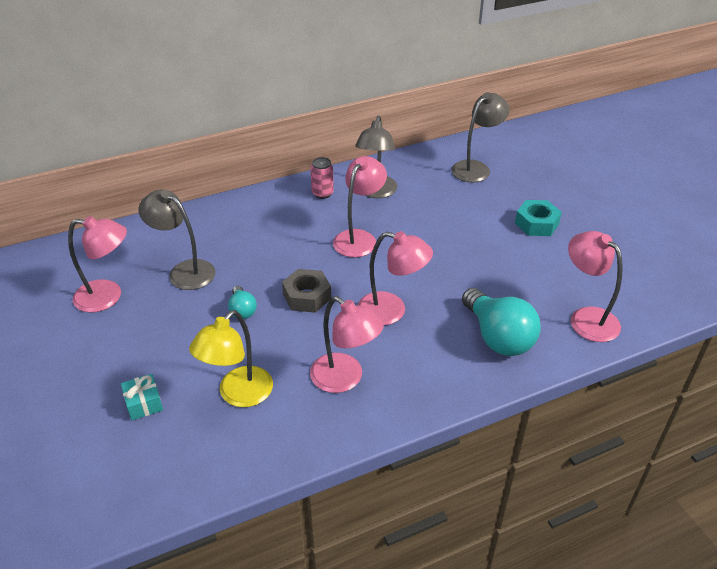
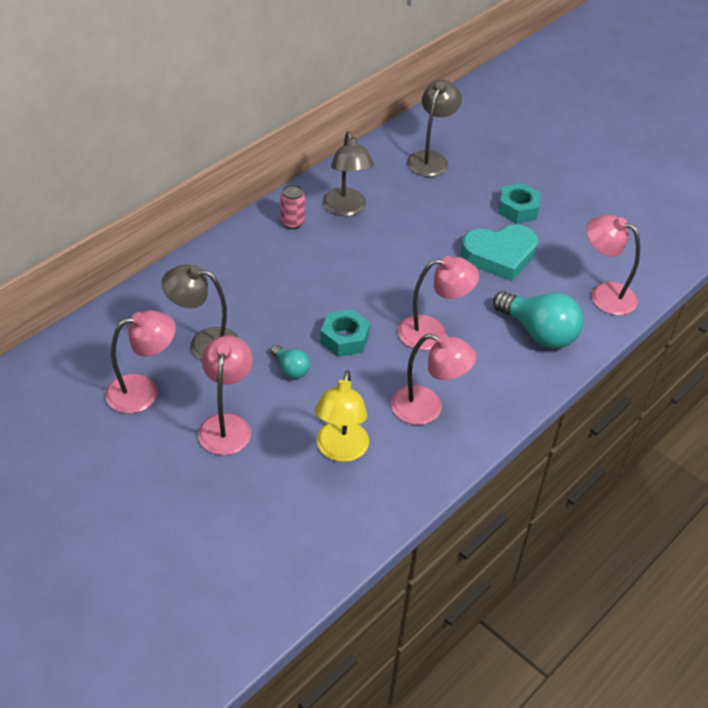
camera: 25 degrees left, 5 degrees up
(144, 403) = (257, 484): turquoise gift -> none
(307, 296) = (344, 338): grey nut -> turquoise nut
(359, 238) = (359, 264): pink lamp -> pink lamp (226, 425)
(496, 259) = (500, 255): none -> turquoise heart

